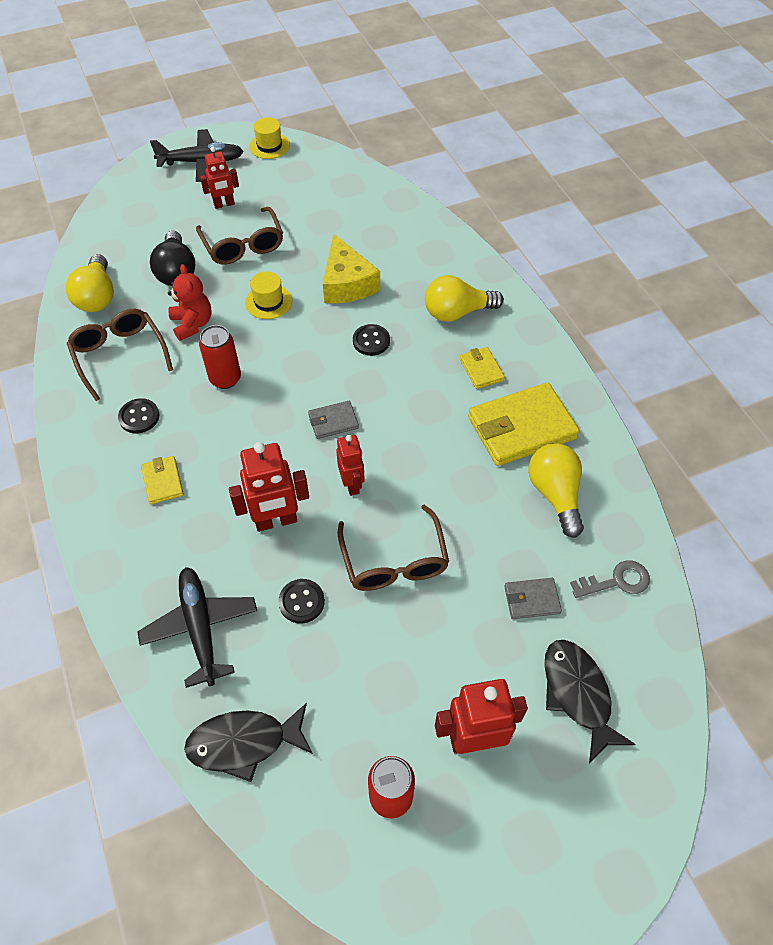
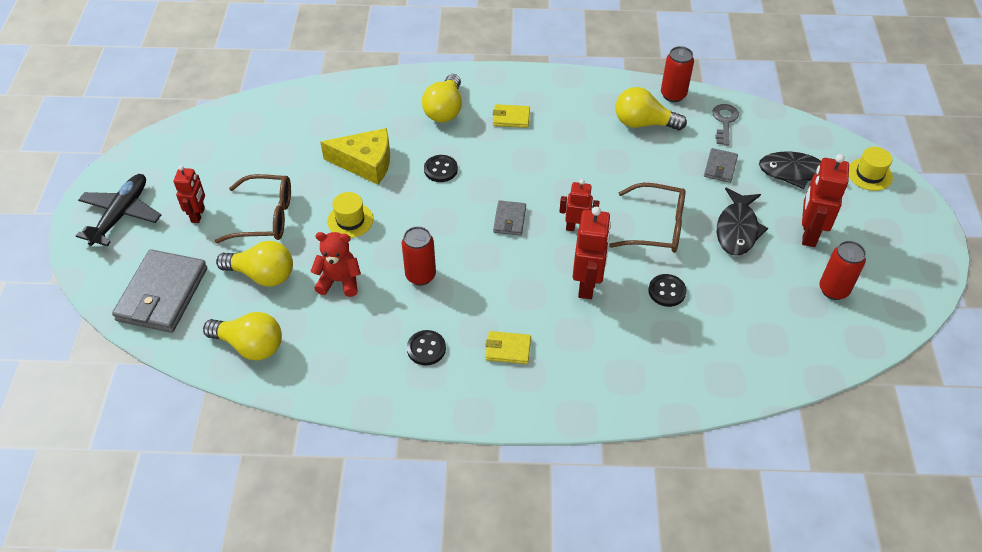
camera: 65 degrees left, 5 degrees down
(119, 355) = (341, 345): brown glasses -> none
(129, 222) = (162, 294): none -> grey wallet
(176, 271) = (262, 275): black light bulb -> yellow light bulb
(200, 628) = (662, 360): black plane -> none
(244, 743) = (767, 359): black fish -> black fish (737, 229)
(269, 146) = (143, 158): yellow hat -> yellow hat (869, 174)
(521, 427) = (577, 117): yellow wallet -> none
(626, 510) = (673, 95): none -> red can

